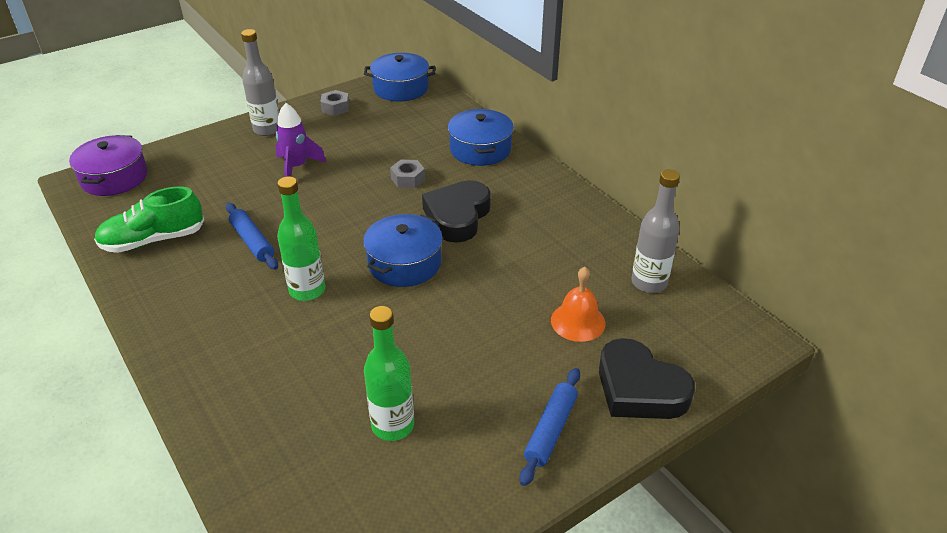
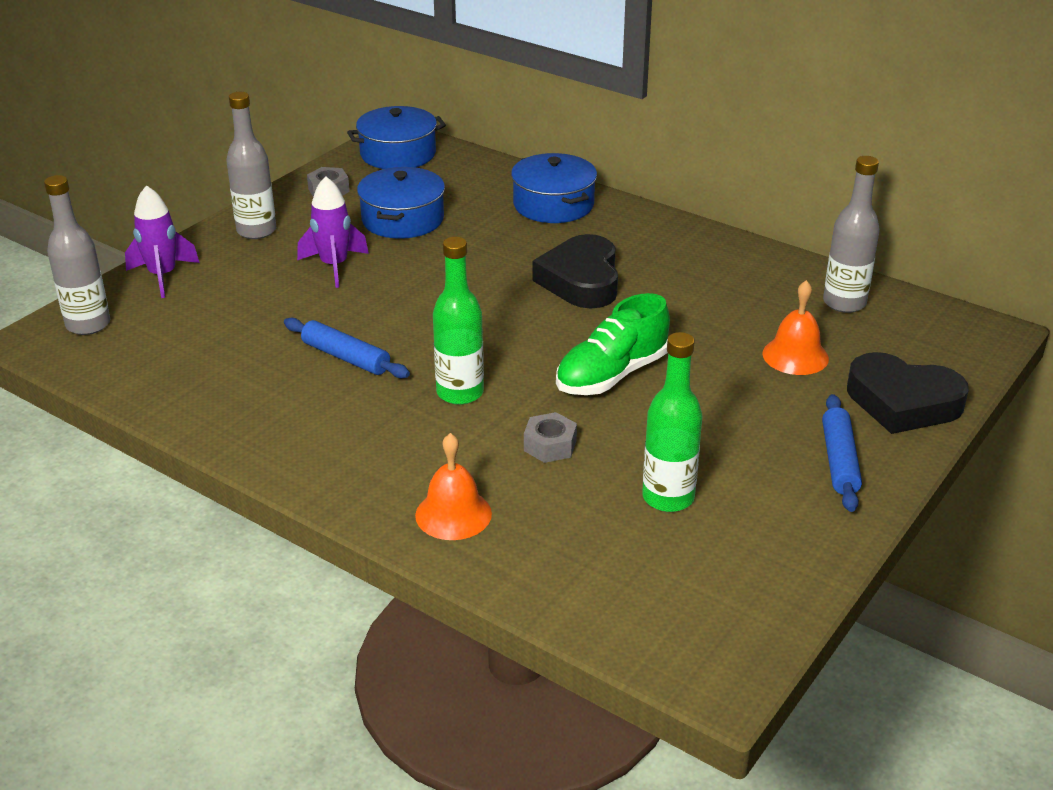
camera: 20 degrees left, 5 degrees down
(114, 178) = (88, 325): purple pot -> grey bottle
(153, 240) = (210, 382): green shoe -> green shoe (611, 375)
(185, 151) = (163, 276): none -> purple rocket
(230, 393) = (453, 514): none -> orange bell
(404, 263) = (556, 341): blue pot -> blue pot (402, 219)
(408, 179) = (489, 253): grey nut -> grey nut (550, 445)

